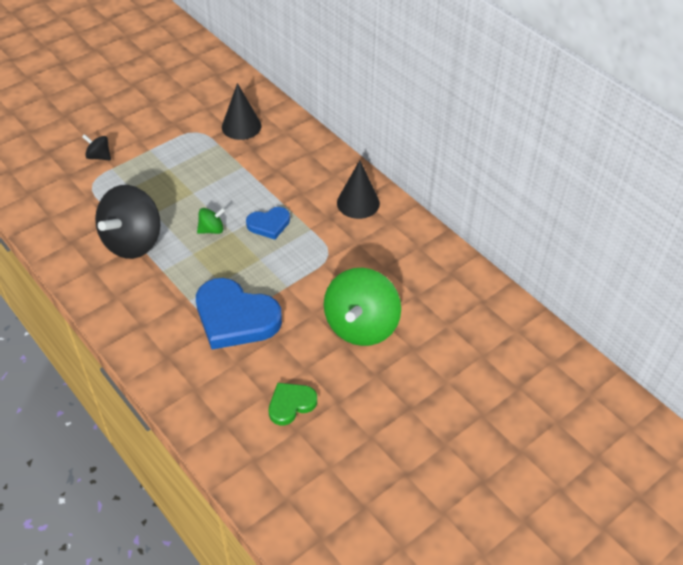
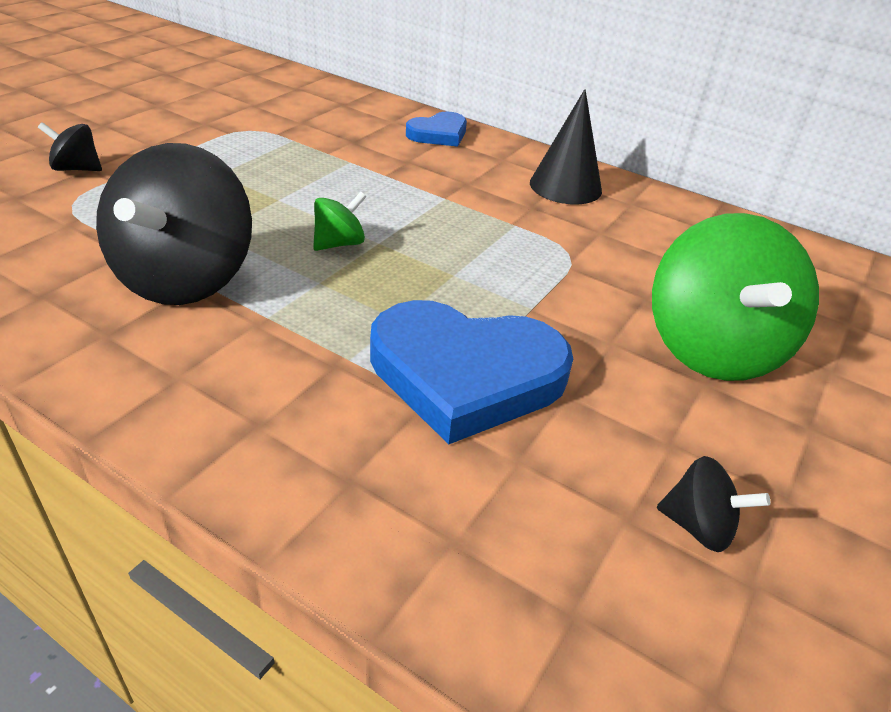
camera: 20 degrees left, 10 degrees down
(241, 126) = (321, 119): black cone -> none
(269, 224) = (439, 226): blue heart -> blue heart (438, 134)
(291, 404) = (698, 526): green heart -> black spinning top

